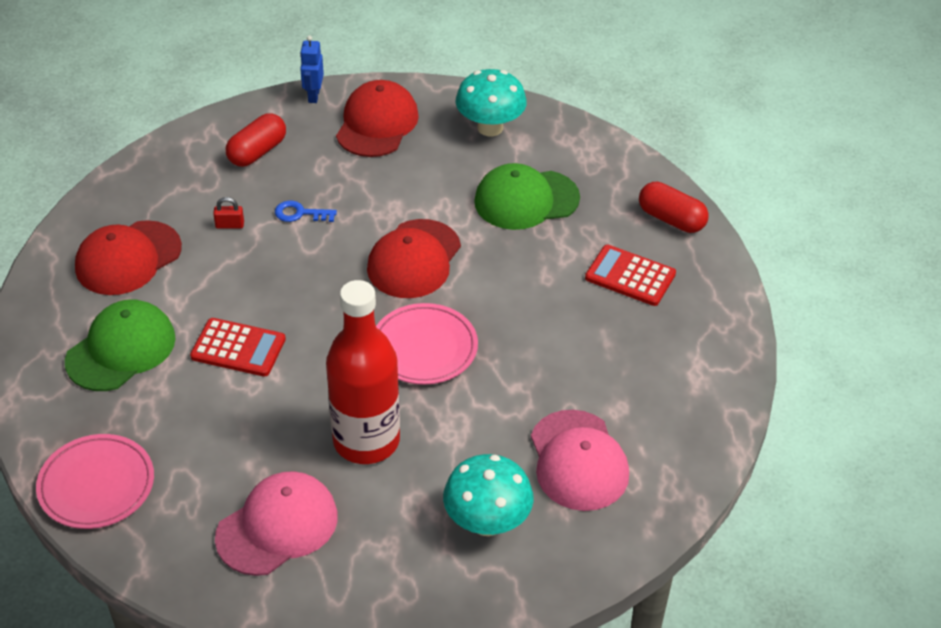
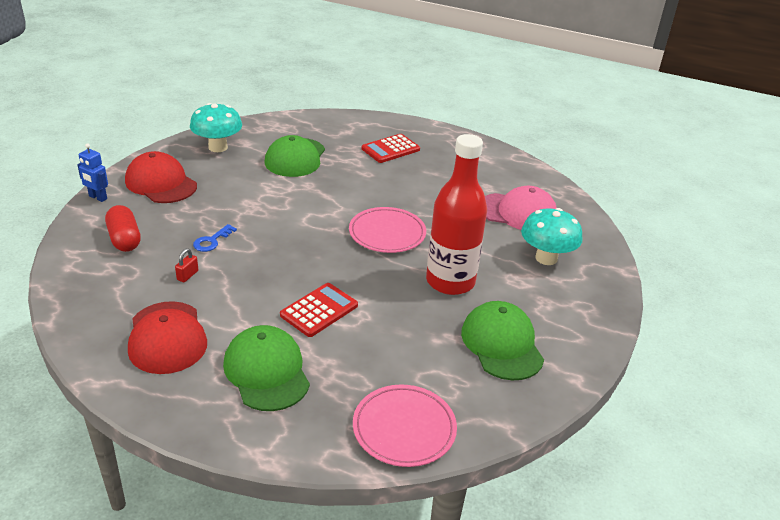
camera: 65 degrees left, 10 degrees down
(277, 526) = (502, 344): pink cap -> green cap
(414, 259) = (305, 211): red cap -> none
(671, 219) = (359, 123): red capsule -> none

